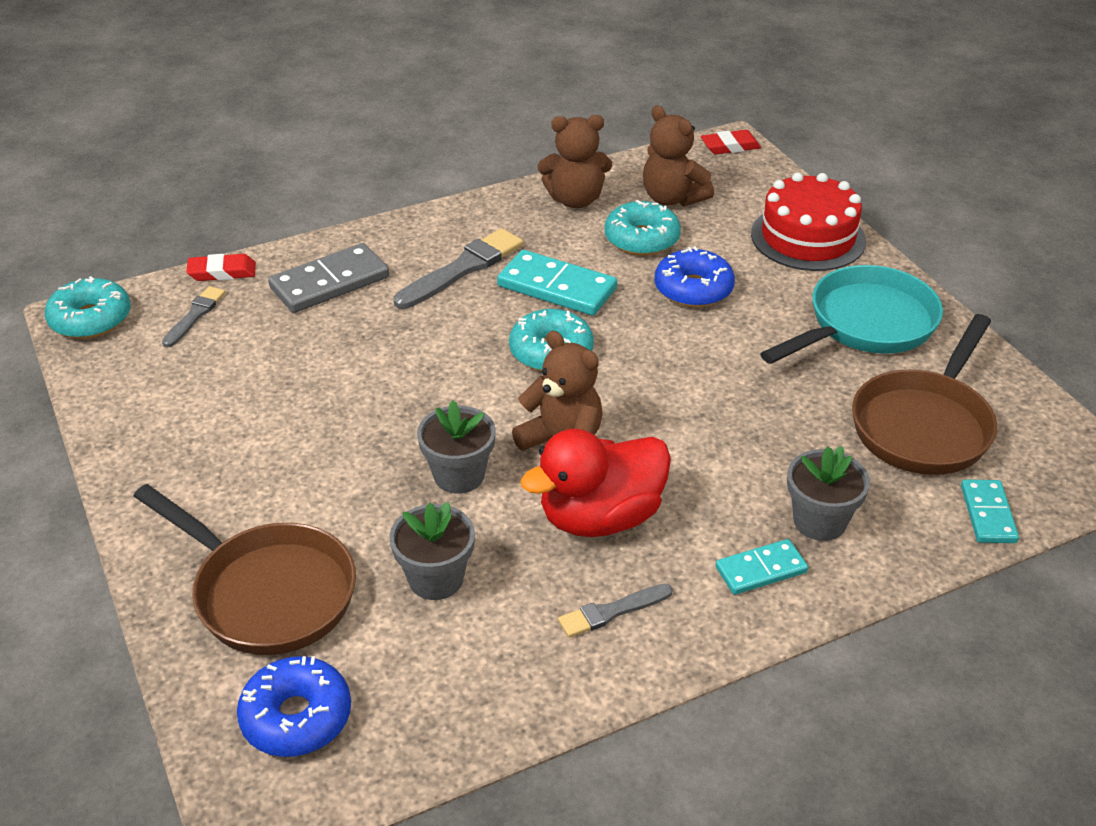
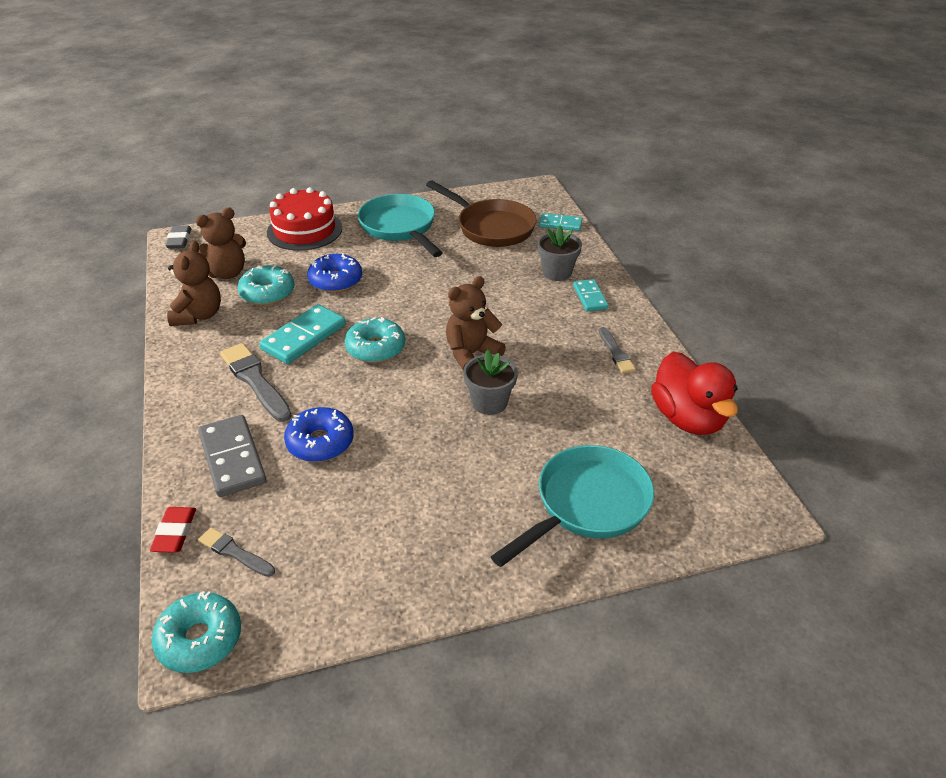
camera: 80 degrees left, 0 degrees up
(267, 592) = (586, 505): brown pan -> turquoise pan
(296, 717) = (694, 492): blue donut -> blue donut (320, 442)
(436, 579) = (583, 421): grey flower pot -> none
(600, 517) = (540, 347): red duck -> red duck (688, 418)
(730, 146) = (179, 240): red eraser -> grey eraser

